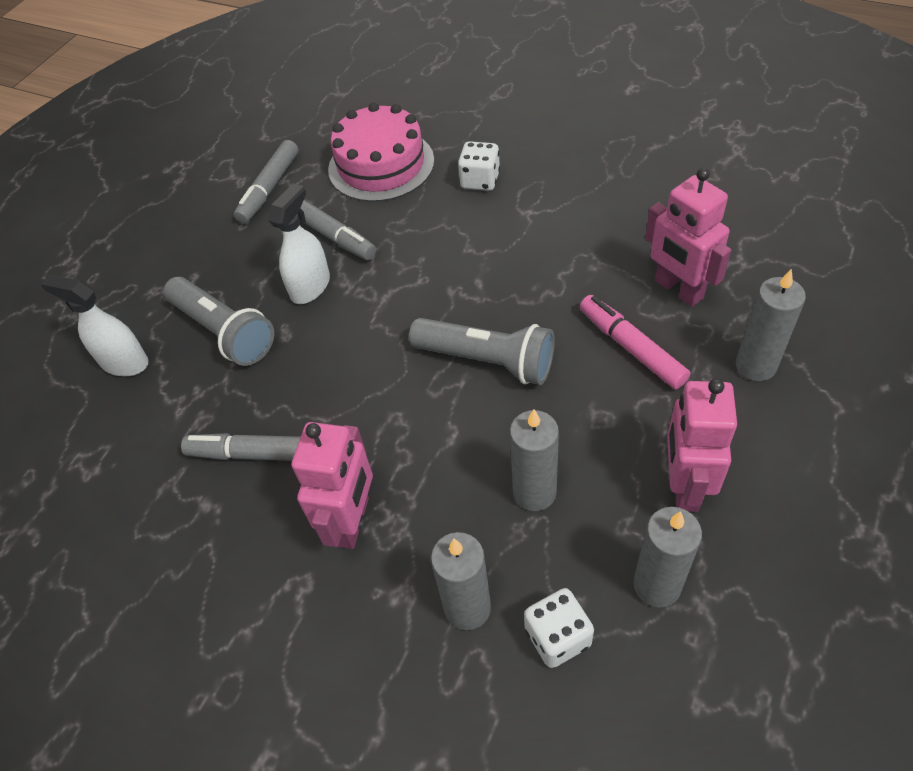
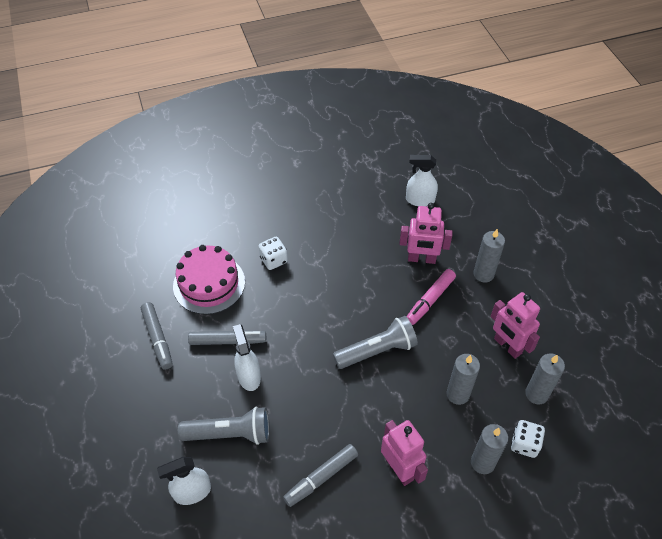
camera: 50 degrees left, 0 degrees up
(631, 347) = (430, 300): pink marker -> pink marker turned 60 degrees counterclockwise
(760, 216) = (420, 200): none -> white spray bottle

